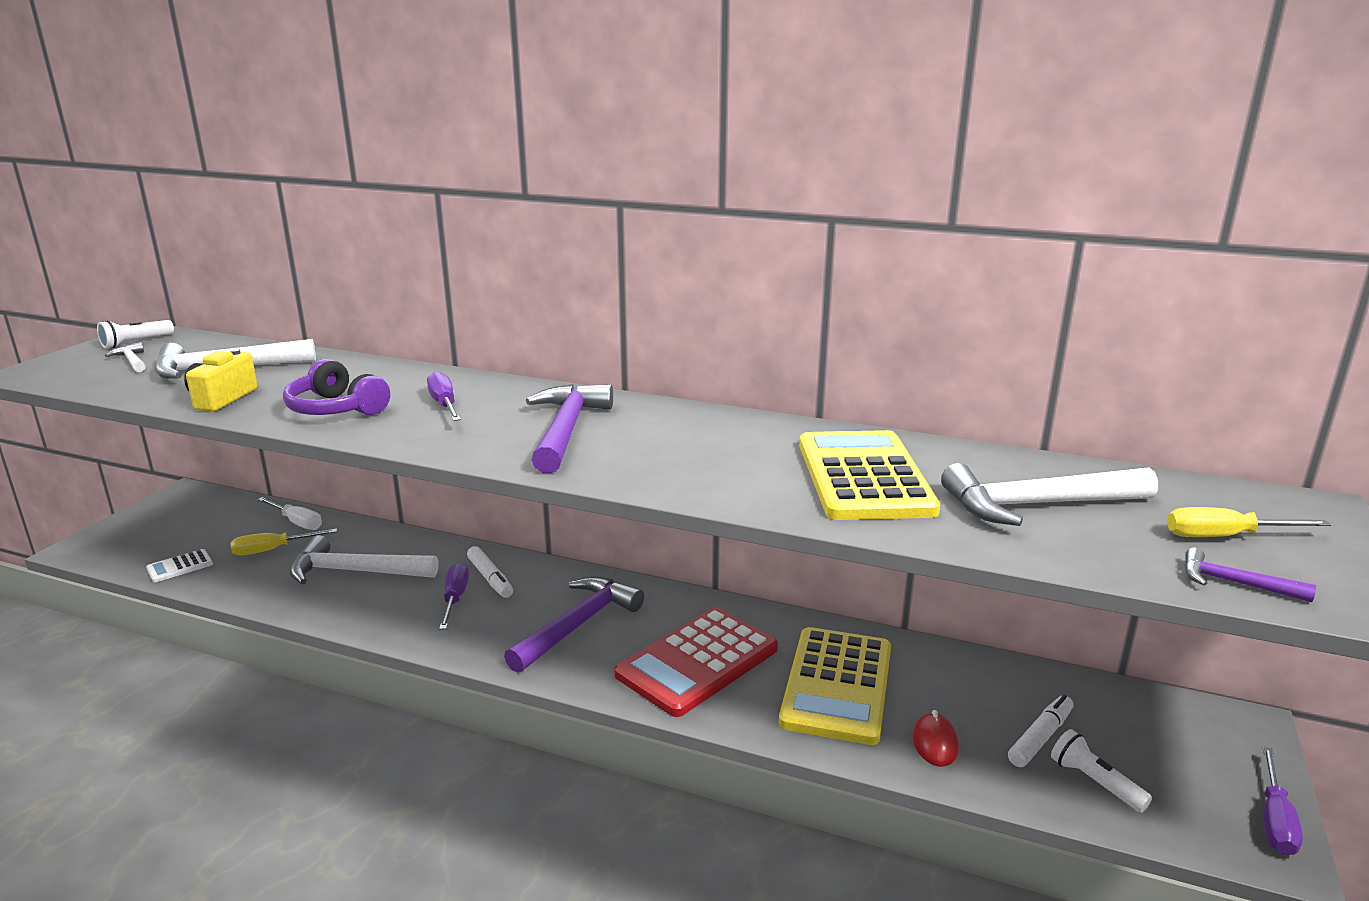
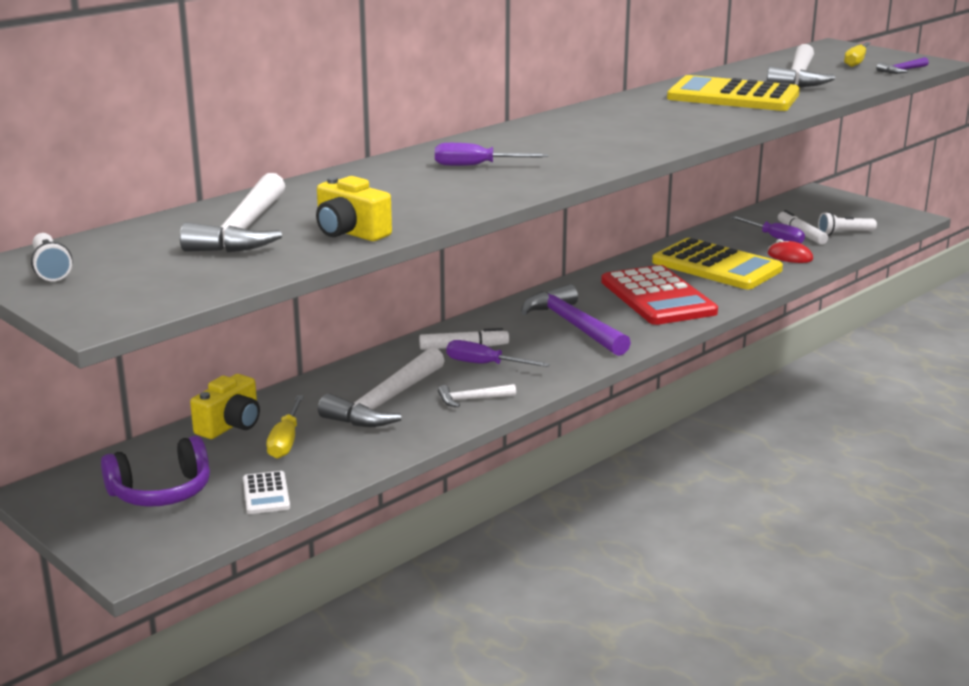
camera: 65 degrees left, 0 degrees up
(132, 361) = (139, 269): white hammer -> white hammer (472, 399)
(297, 522) = (230, 425): white screwdriver -> yellow camera
(336, 409) = (440, 196): purple headphones -> purple headphones (161, 492)
(566, 430) = (579, 141): purple hammer -> none
(1275, 819) = (890, 210): purple screwdriver -> purple screwdriver (774, 238)

